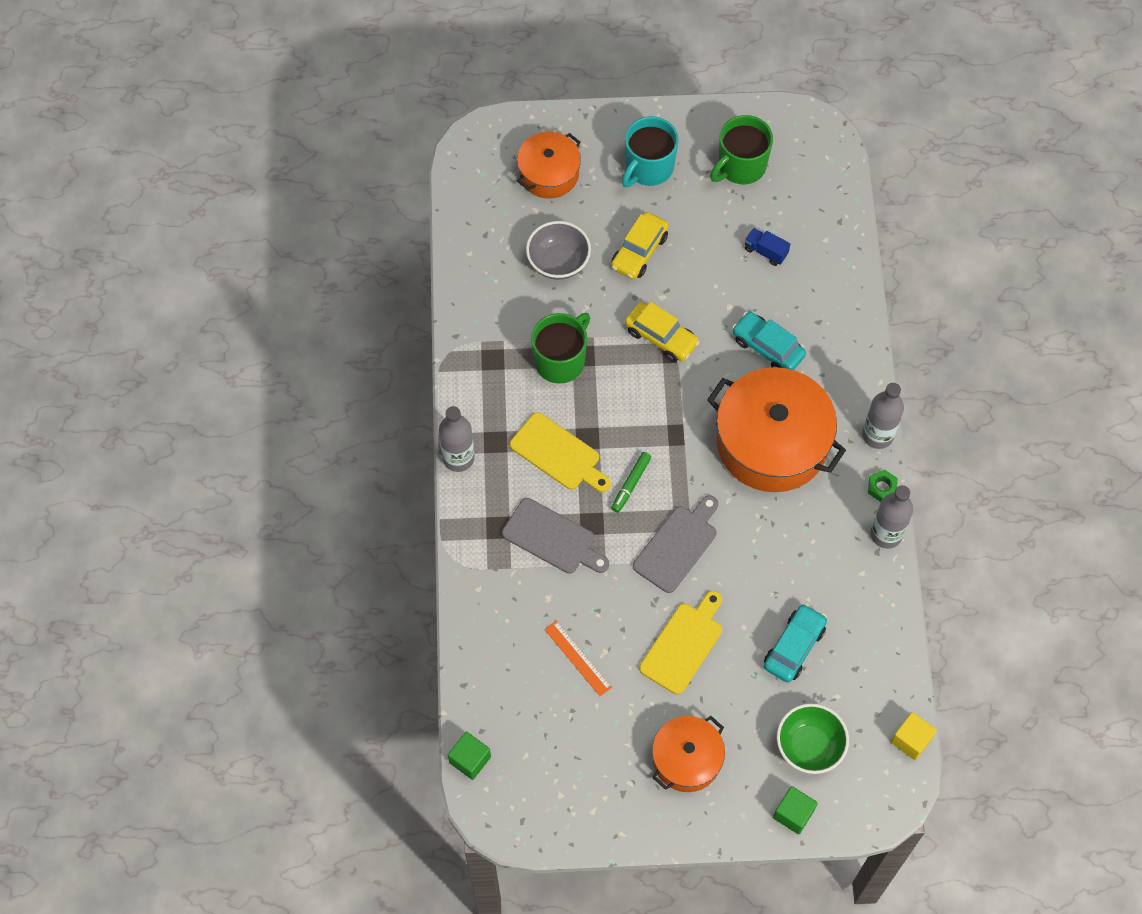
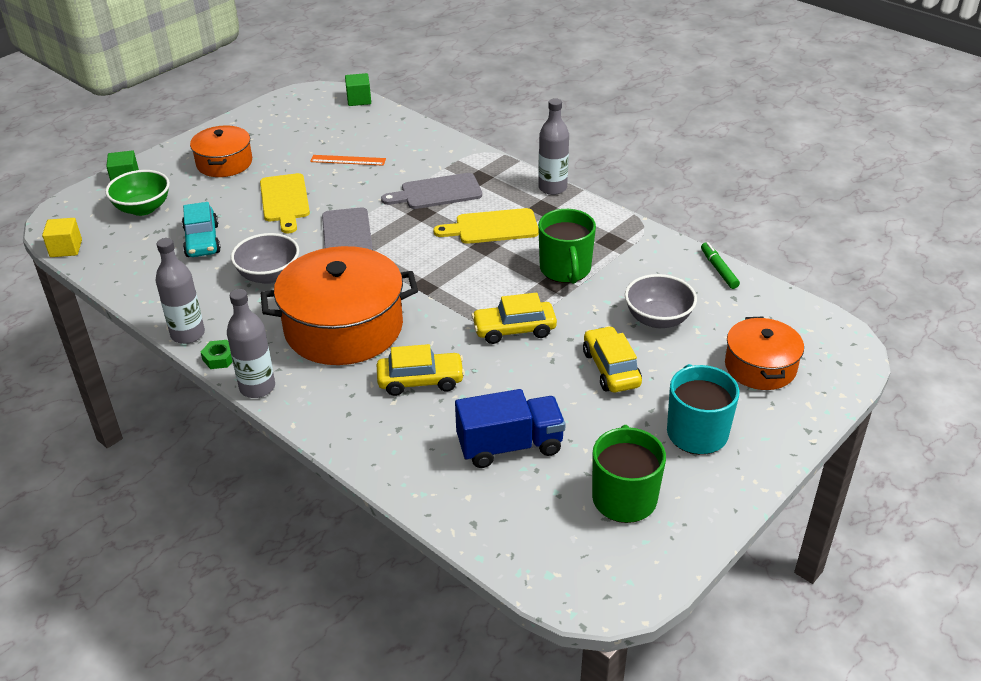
camera: 135 degrees right, 25 degrees down
(631, 484) = (421, 244): green marker -> green marker (718, 269)
(765, 251) = (510, 446): blue truck -> blue truck, size x1.92
(767, 347) = (420, 381): turquoise car -> yellow car
(777, 551) = (269, 275): none -> grey bowl

